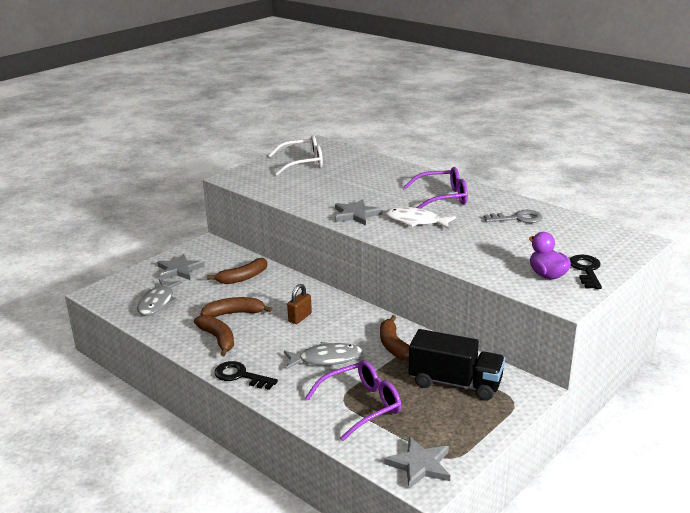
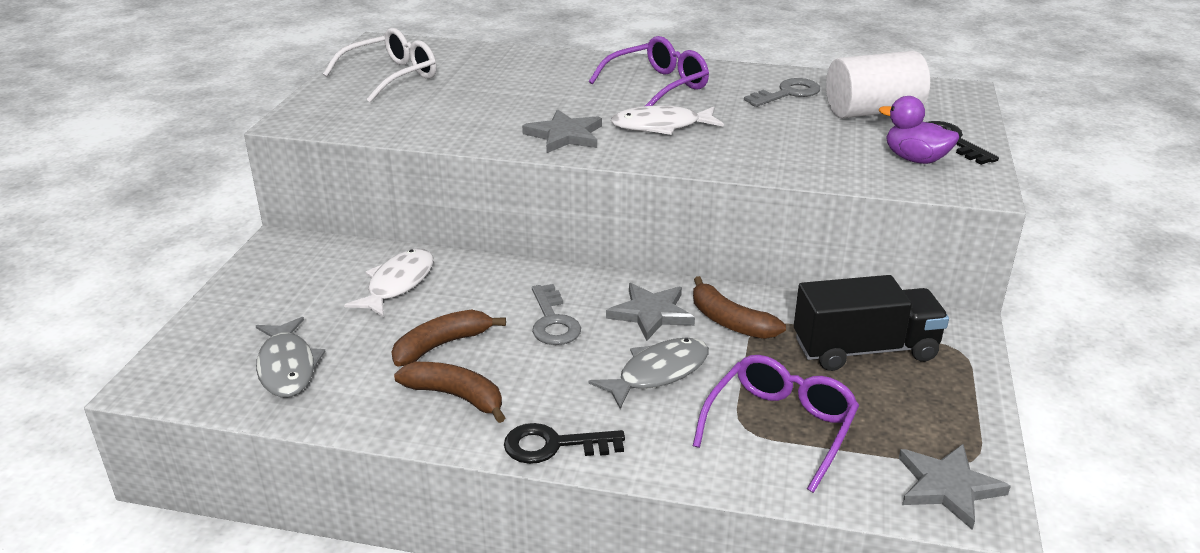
camera: 30 degrees left, 5 degrees up
(179, 270) = (273, 300): grey star -> grey star (651, 313)
(243, 278) = (398, 284): brown banana -> white fish
(300, 317) = (553, 321): brown padlock -> grey key
(559, 241) = (873, 111): none -> white cylinder

